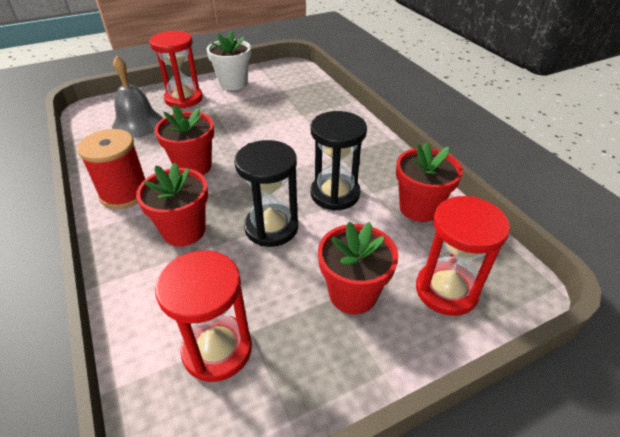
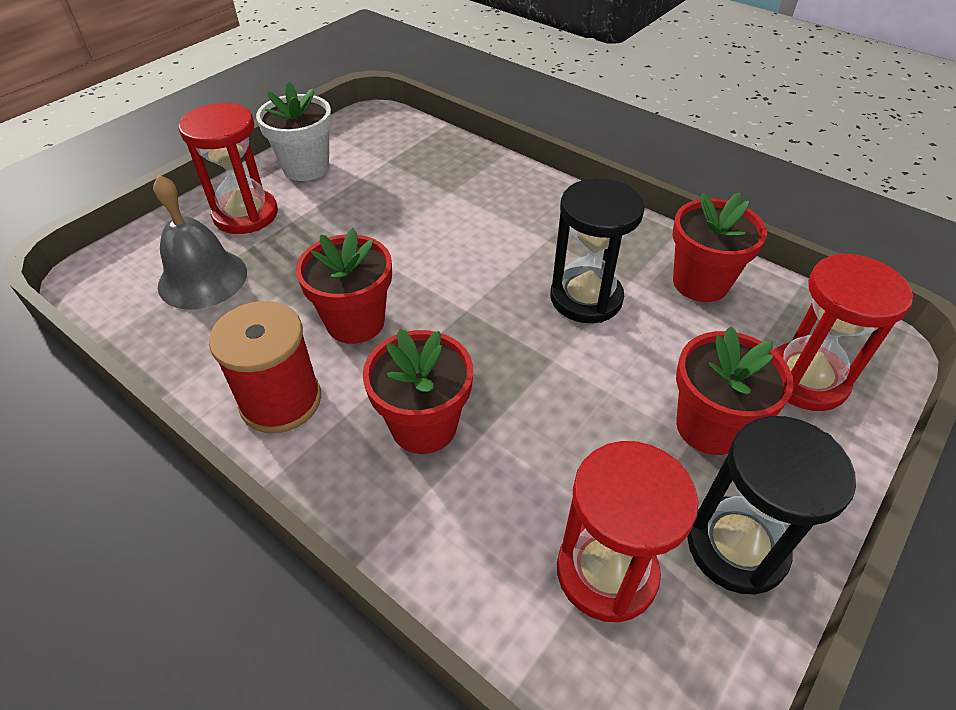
camera: 25 degrees left, 5 degrees up
(271, 227) = (541, 375): black hourglass -> black hourglass (736, 547)

